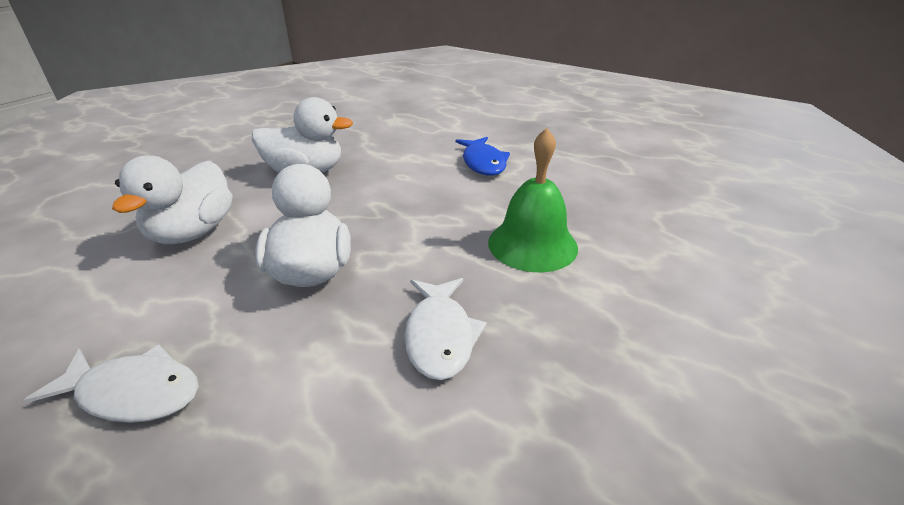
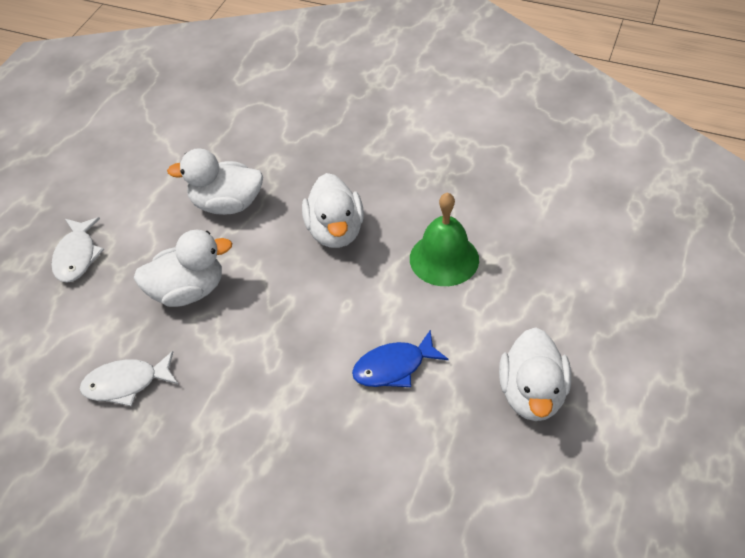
camera: 80 degrees right, 15 degrees up
(525, 121) = (532, 394): none -> white duck
(532, 244) = (242, 428): green bell -> green bell (444, 259)

